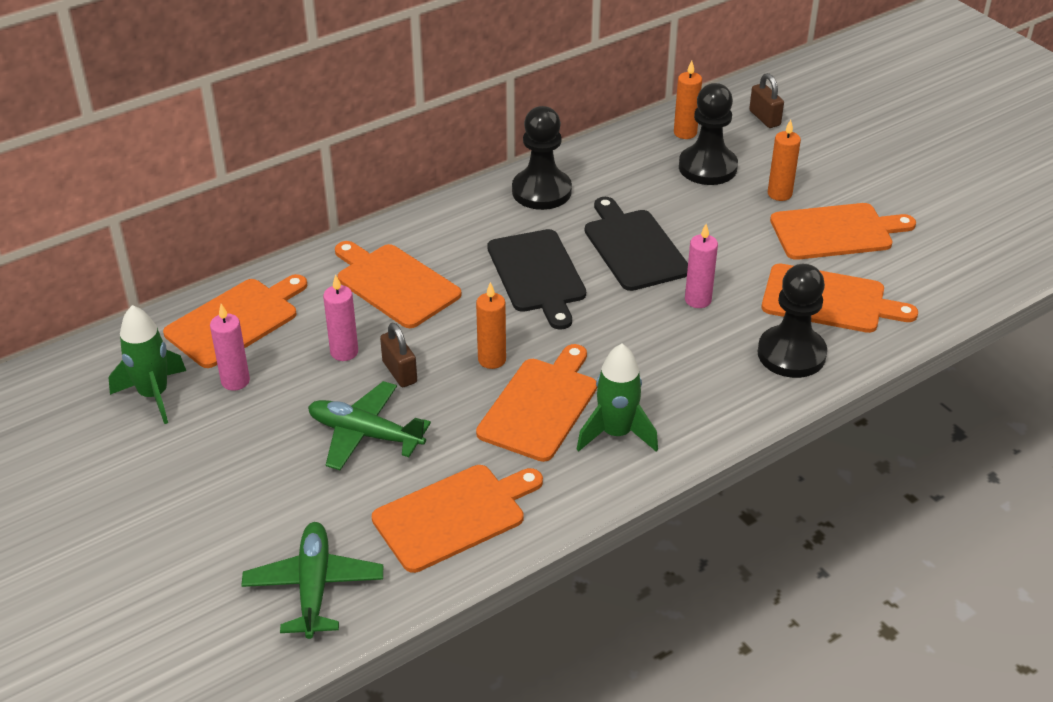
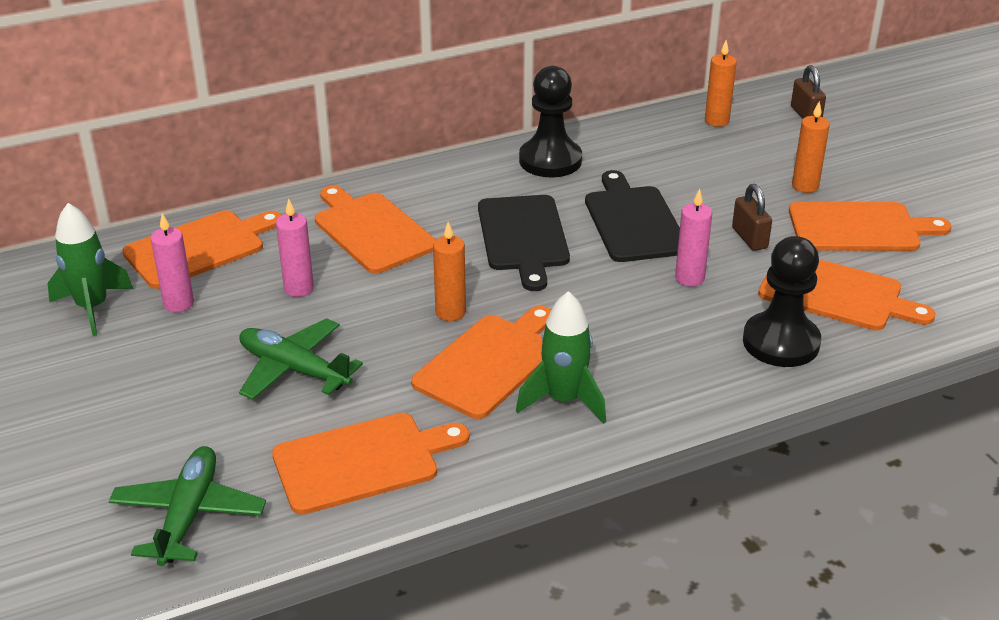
camera: 10 degrees right, 5 degrees down
(399, 372) = (349, 314): brown padlock -> brown padlock (749, 238)
(707, 167) = (732, 154): black pawn -> none

